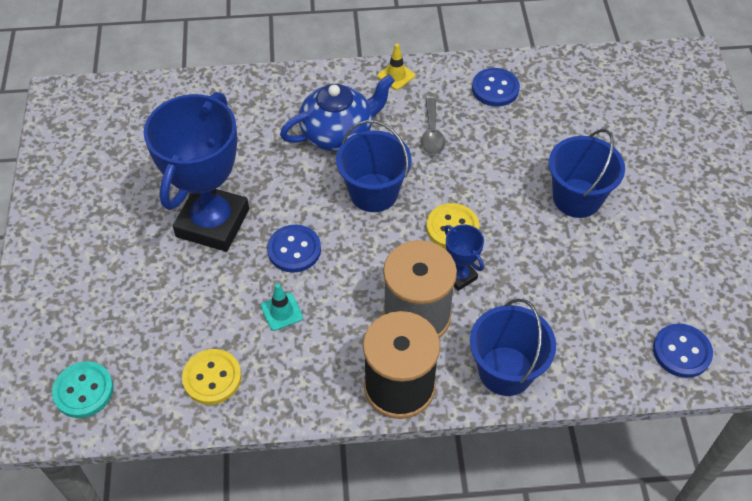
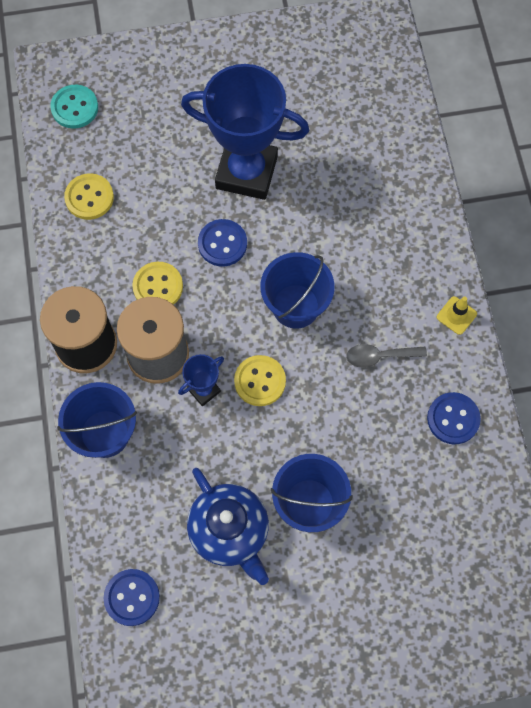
camera: 85 degrees right, 15 degrees up
(281, 312) = (156, 242): turquoise traffic cone -> none
(337, 312) = (158, 286): none -> yellow button
(338, 133) = (368, 266): blue teapot -> blue teapot (230, 531)

